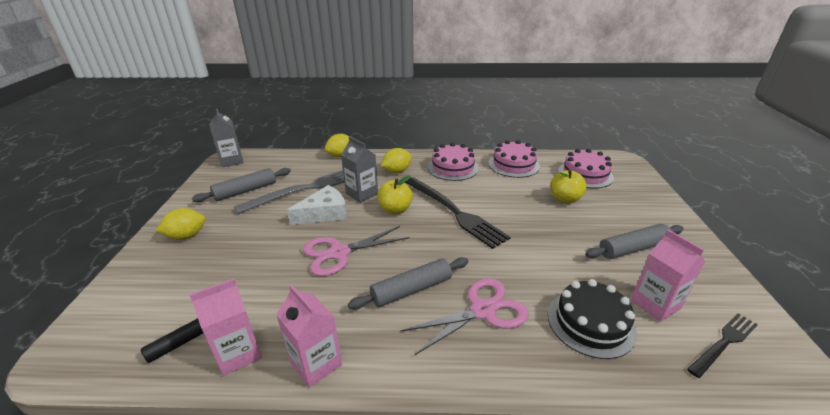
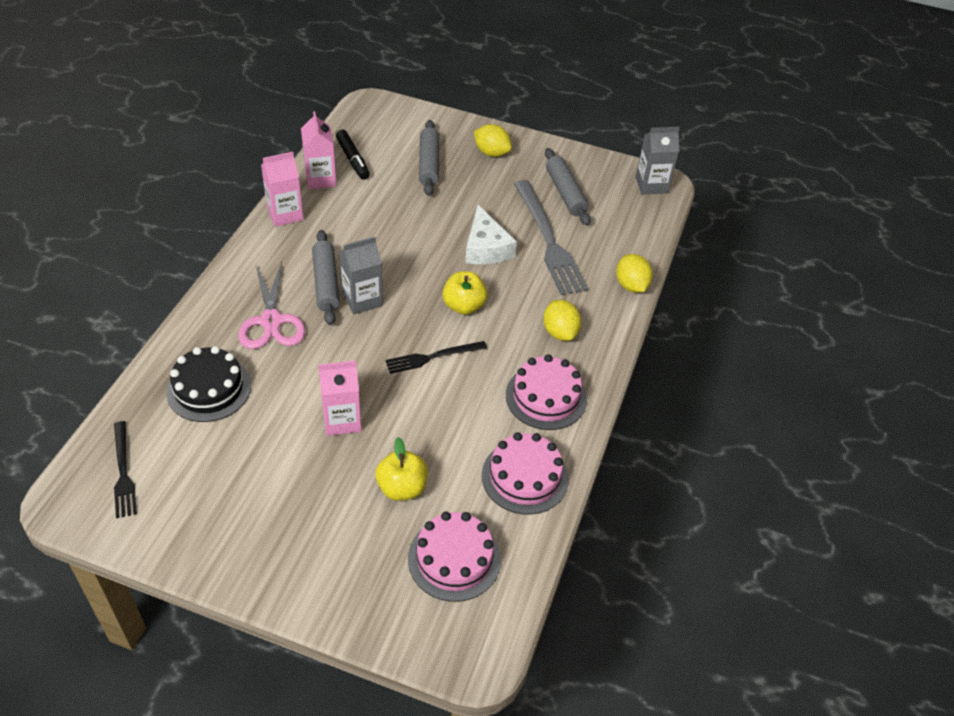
camera: 105 degrees right, 15 degrees up
(186, 236) = (491, 153): yellow lemon -> yellow lemon turned 45 degrees counterclockwise
(339, 253) = (408, 247): pink scissors -> none
(362, 194) = (515, 285): grey carton -> grey carton (362, 299)
(454, 212) = (432, 357): black fork -> black fork, size x0.56
(633, 248) = (270, 495): grey rolling pin -> grey rolling pin (429, 164)
(655, 304) = (192, 453): pink carton -> pink carton (342, 420)

